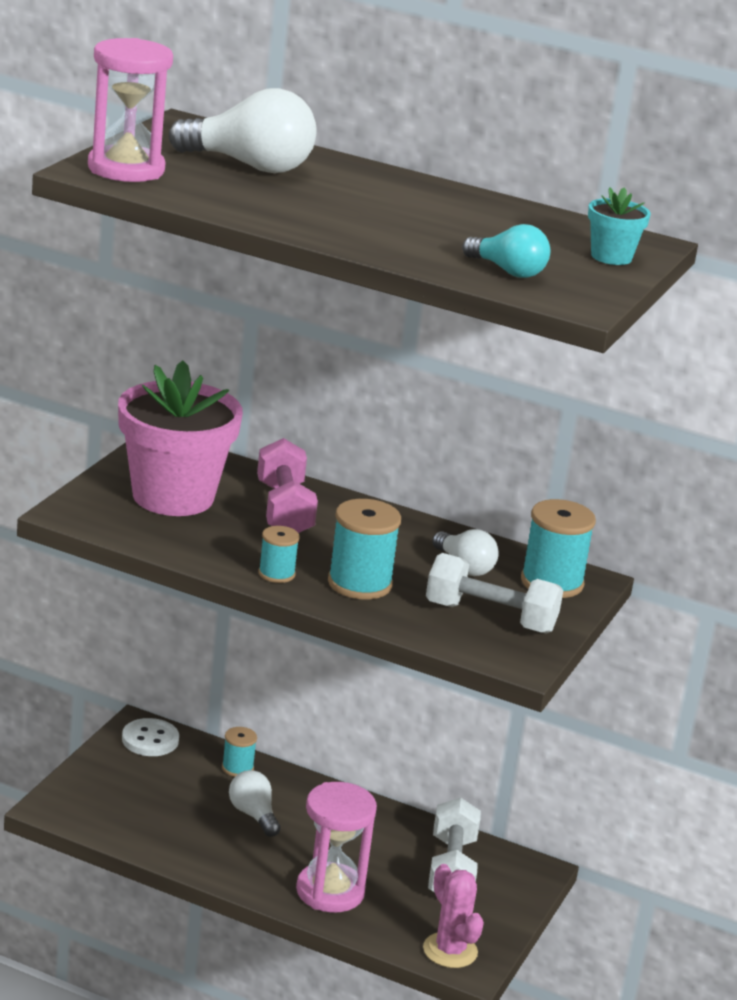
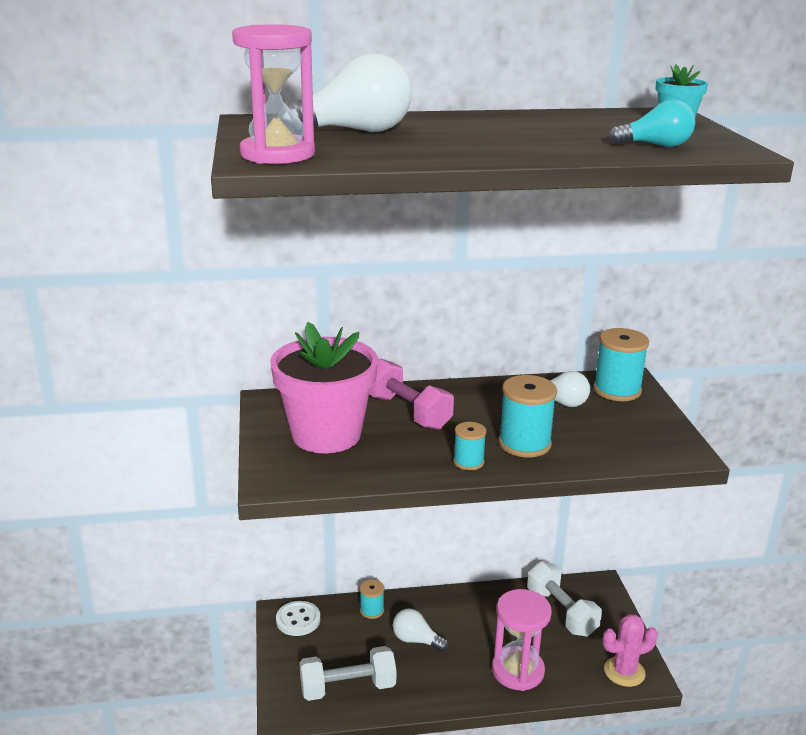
camera: 30 degrees left, 0 degrees up
(450, 951) = (624, 672): pink cactus -> pink cactus turned 45 degrees counterclockwise
(490, 617) = (625, 430): white dumbbell -> white dumbbell (348, 687)

